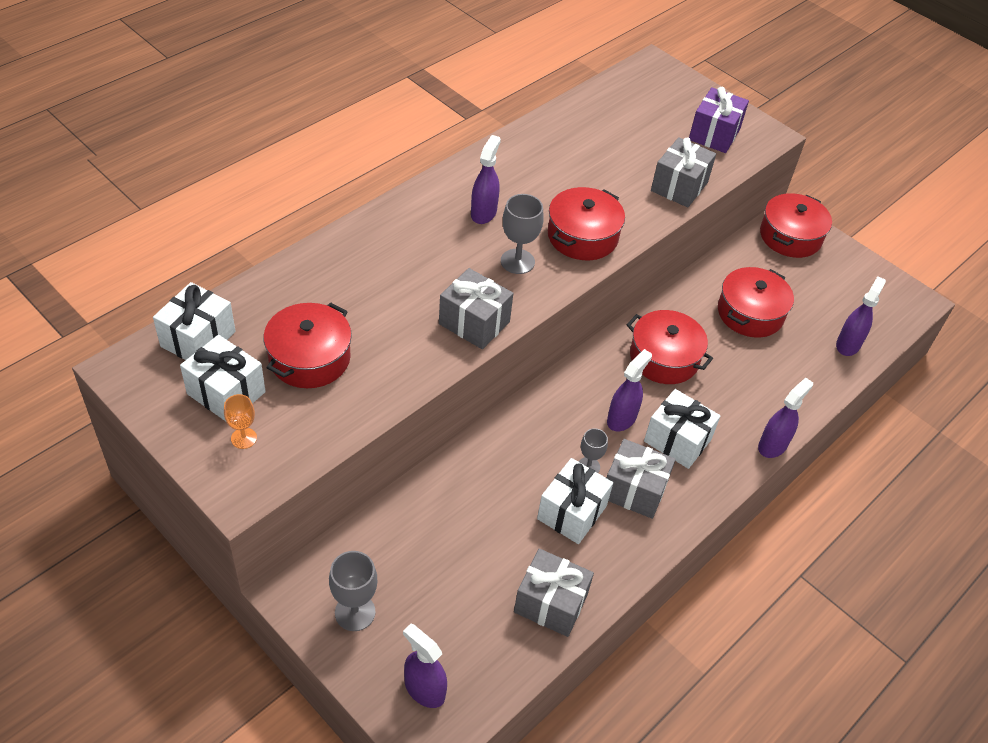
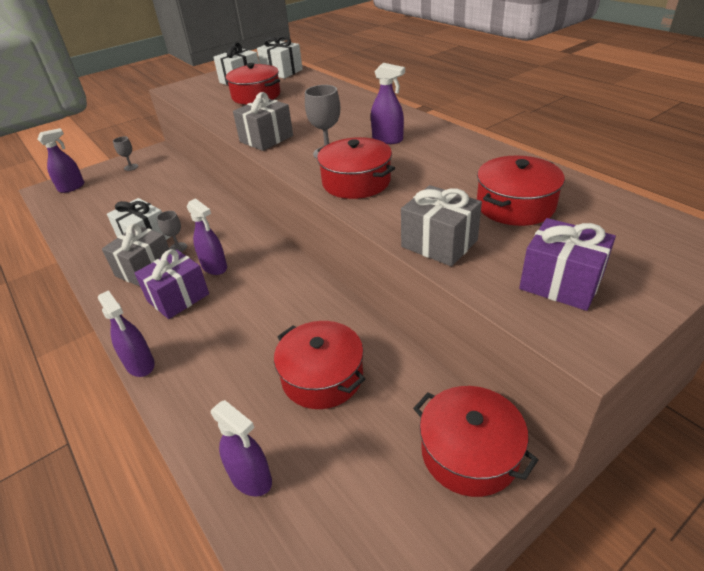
camera: 105 degrees right, 10 degrees down
(244, 438) = (207, 86): orange goblet -> none
(355, 612) = (131, 167): grey goblet -> grey goblet, size x0.63
(550, 603) = (86, 228): grey gift -> none
(664, 358) = (273, 298): red pot -> red pot (515, 205)
(677, 440) = (178, 297): white gift -> purple gift

